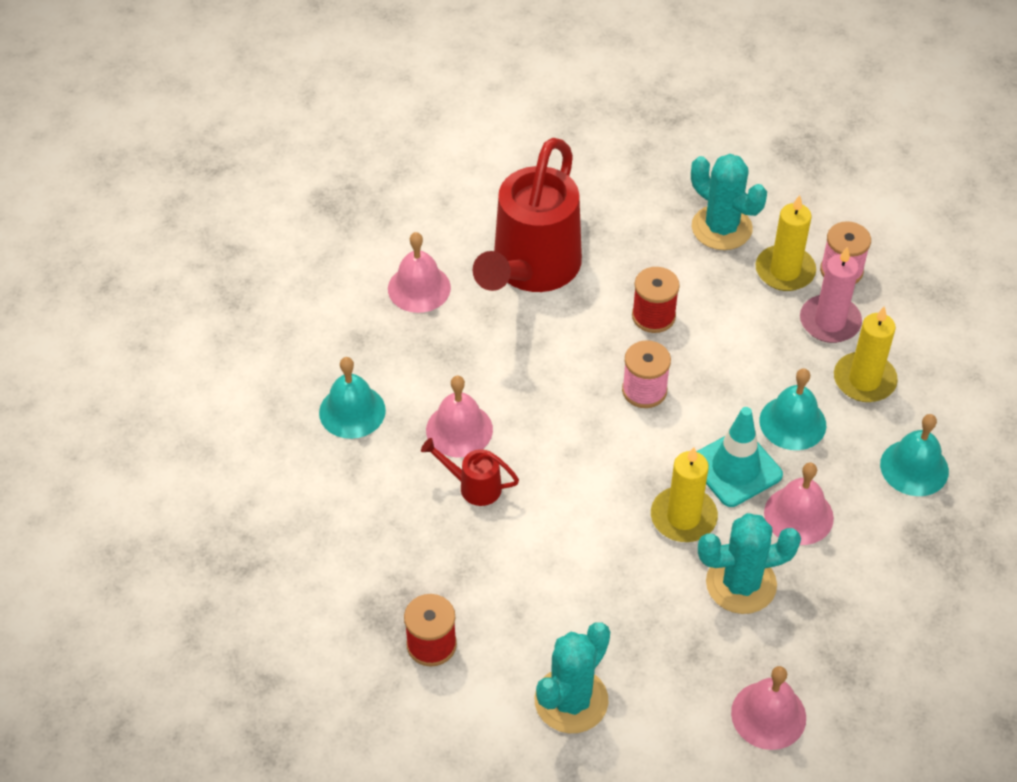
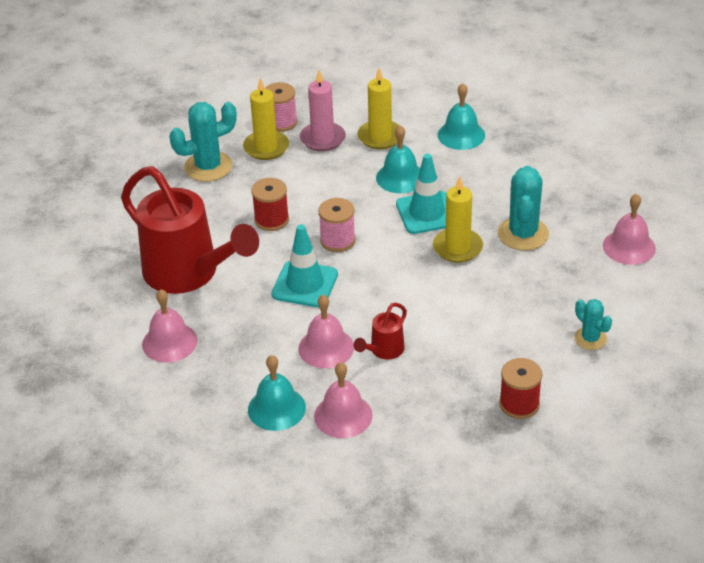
camera: 70 degrees left, 10 degrees down
(555, 380) = (305, 284): none -> turquoise traffic cone
(571, 700) = (590, 338): turquoise cactus -> turquoise cactus, size x0.58
(798, 515) = (478, 194): pink bell -> pink bell (343, 415)

